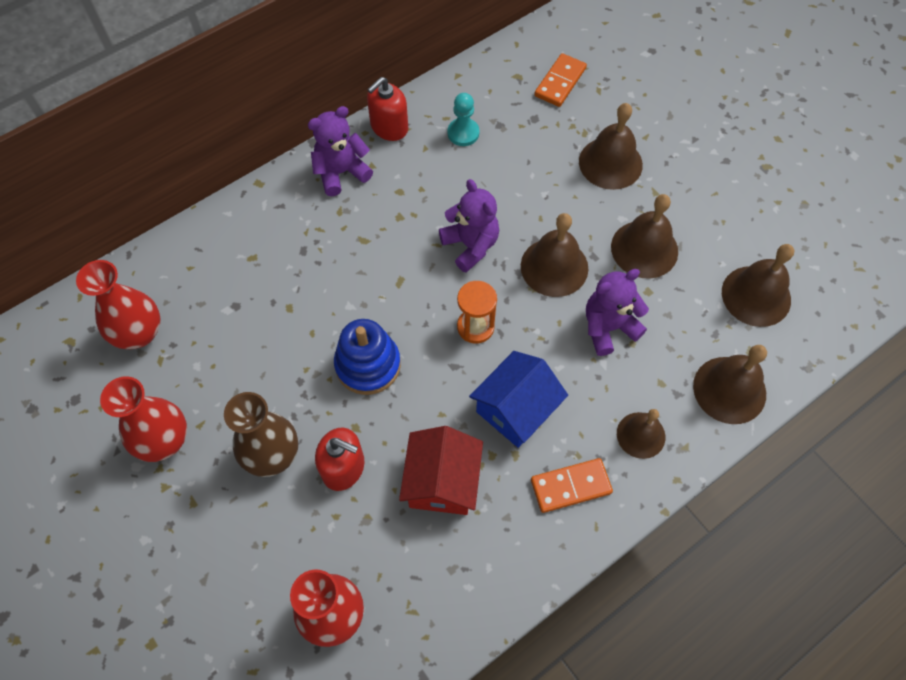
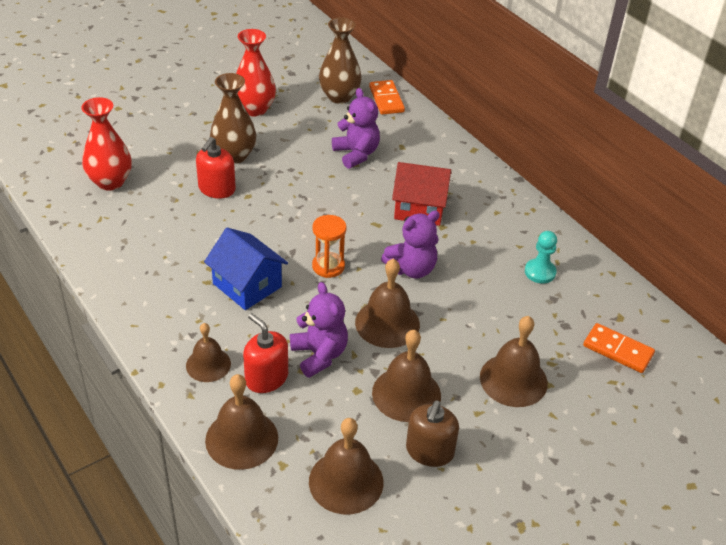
camera: 90 degrees right, 20 degrees down
(139, 333) = (339, 96): red vase -> brown vase
(341, 172) = (487, 194): purple teddy bear -> purple teddy bear (356, 154)
(368, 365) = (300, 204): blue stacking toy -> none
(389, 127) = (541, 224): red soap dispenser -> red soap dispenser (266, 378)
(442, 481) = (194, 239): red house -> red house (419, 208)
(570, 486) = (172, 313): orange domino -> orange domino (386, 99)
(707, 230) = (429, 451): none -> brown soap dispenser

